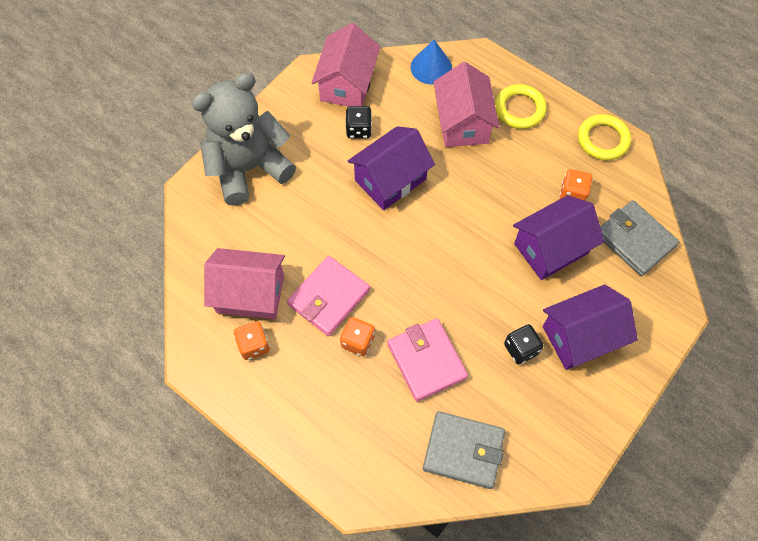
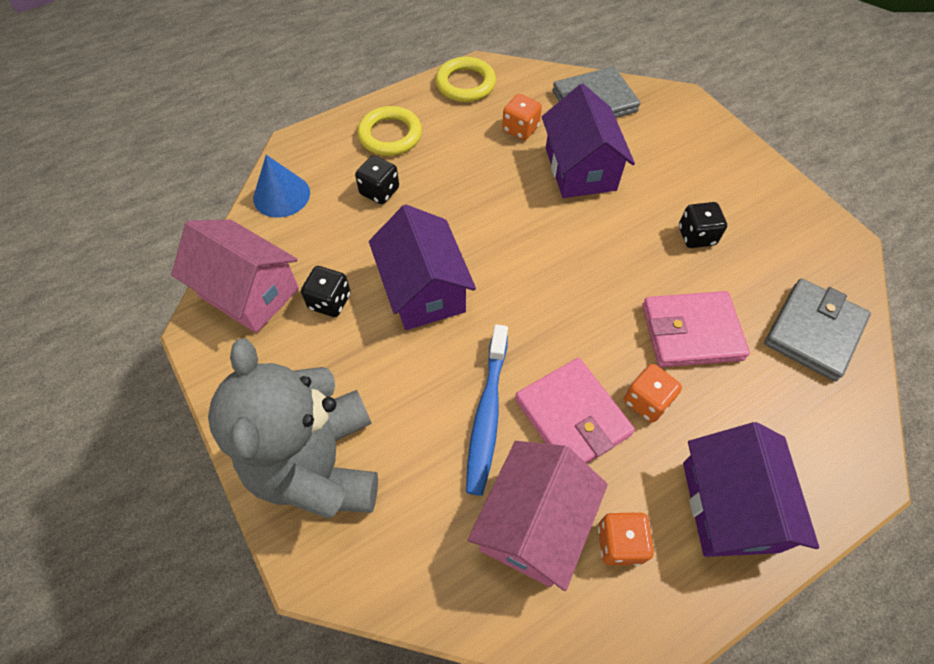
camera: 70 degrees left, 5 degrees down
(312, 247) = (487, 415): none -> blue toothbrush
(462, 123) = (379, 191): pink house -> black dice
(581, 336) = (693, 181): purple house -> purple house (729, 506)

